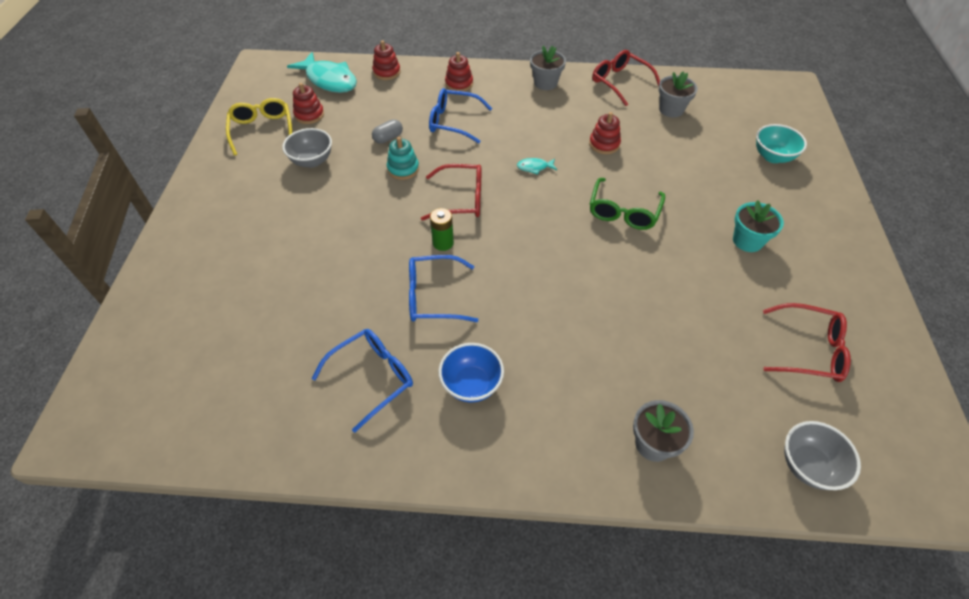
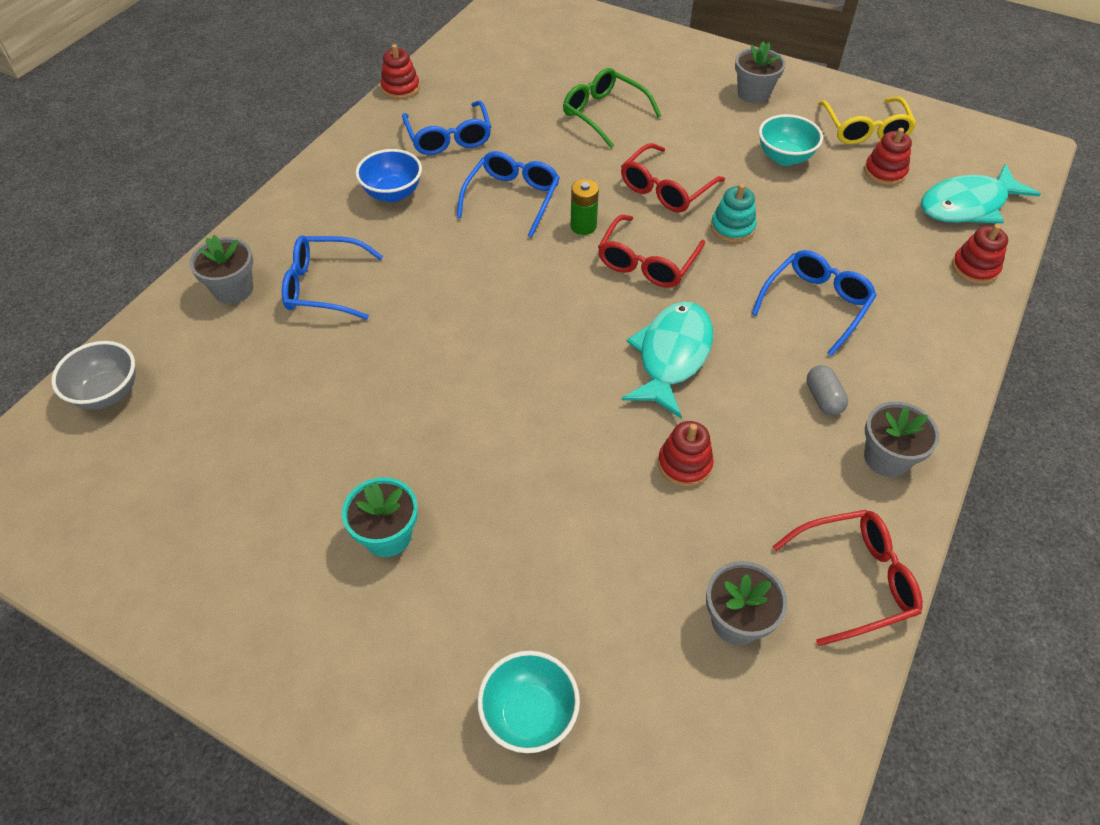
camera: 115 degrees right, 0 degrees up
(232, 193) = (753, 94): none -> grey flower pot
(262, 130) = (865, 130): yellow glasses -> yellow glasses turned 75 degrees clockwise
(312, 161) = (784, 157): grey bowl -> turquoise bowl
(388, 138) = (803, 230): grey capsule -> grey capsule (823, 398)
(459, 84) = (917, 341): red stacking toy -> red stacking toy (400, 88)
(534, 167) = (671, 356): turquoise fish -> turquoise fish, size x2.29
(604, 376) = (324, 286): none -> blue glasses
(623, 212) = (530, 416): green glasses -> green glasses (604, 114)
(808, 350) = (199, 486): red glasses -> red glasses (666, 189)

